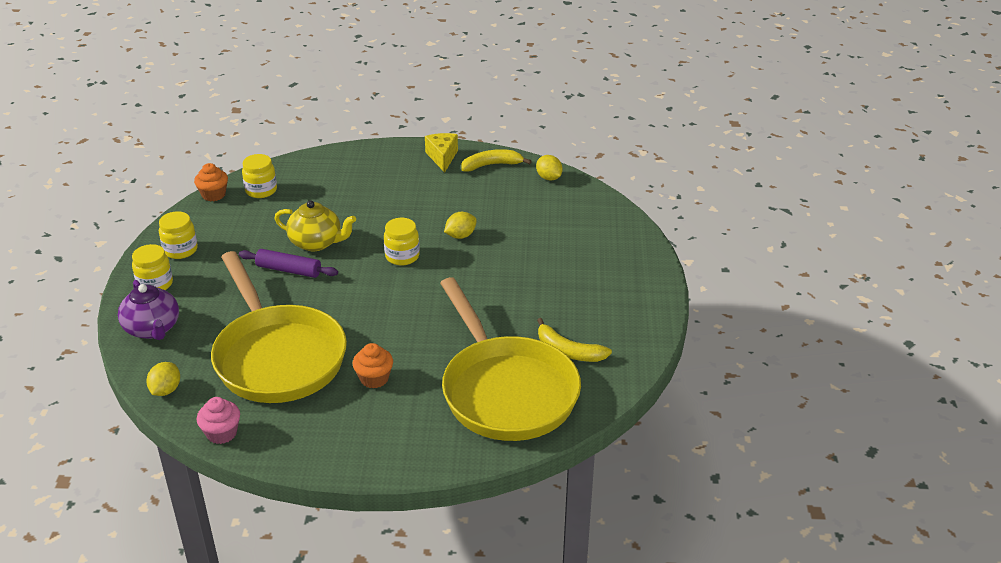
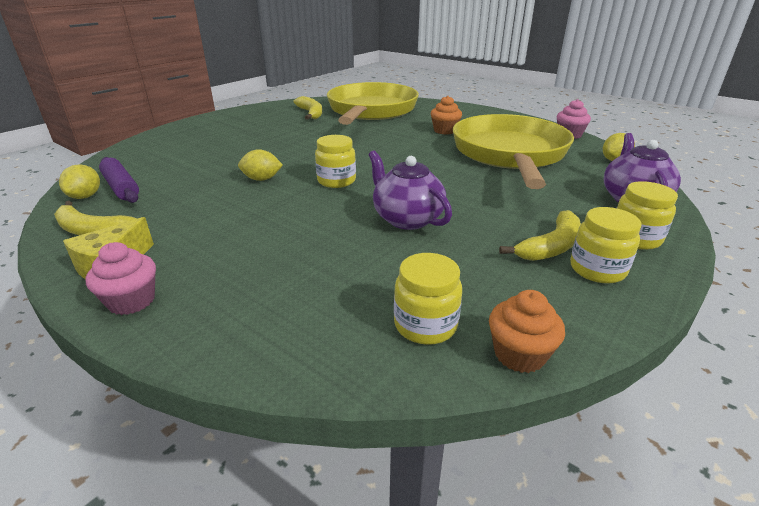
camera: 145 degrees left, 5 degrees down
(211, 256) = (551, 246): none -> yellow banana
(288, 270) = (460, 204): purple rolling pin -> purple rolling pin (121, 187)
(316, 243) = (407, 219): yellow teapot -> purple teapot
(405, 151) = (132, 301): none -> pink cupcake

